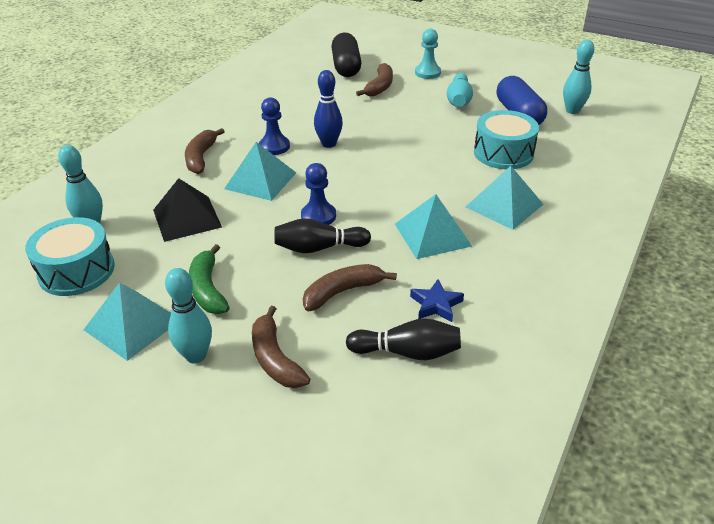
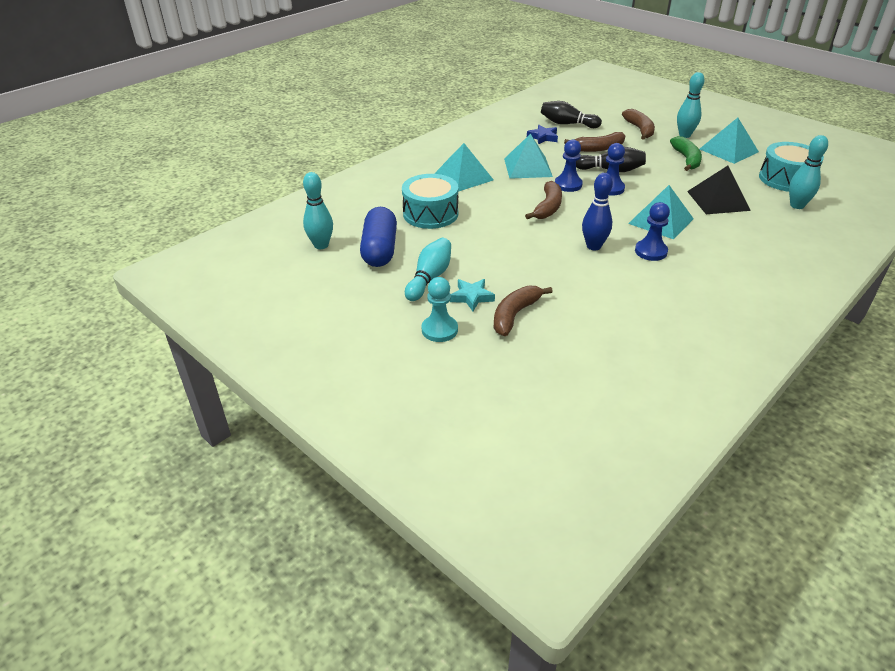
camera: 165 degrees left, 0 degrees up
(201, 157) = (726, 251): brown banana -> brown banana (548, 207)
(346, 67) = (550, 364): black capsule -> none
(371, 213) = (568, 185): none -> blue pawn
(417, 93) = (471, 297): none -> turquoise star

